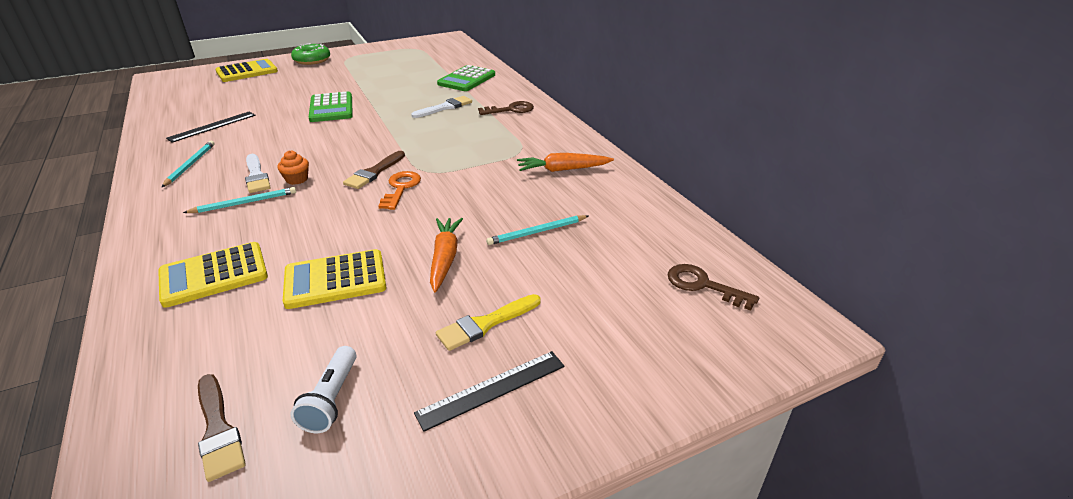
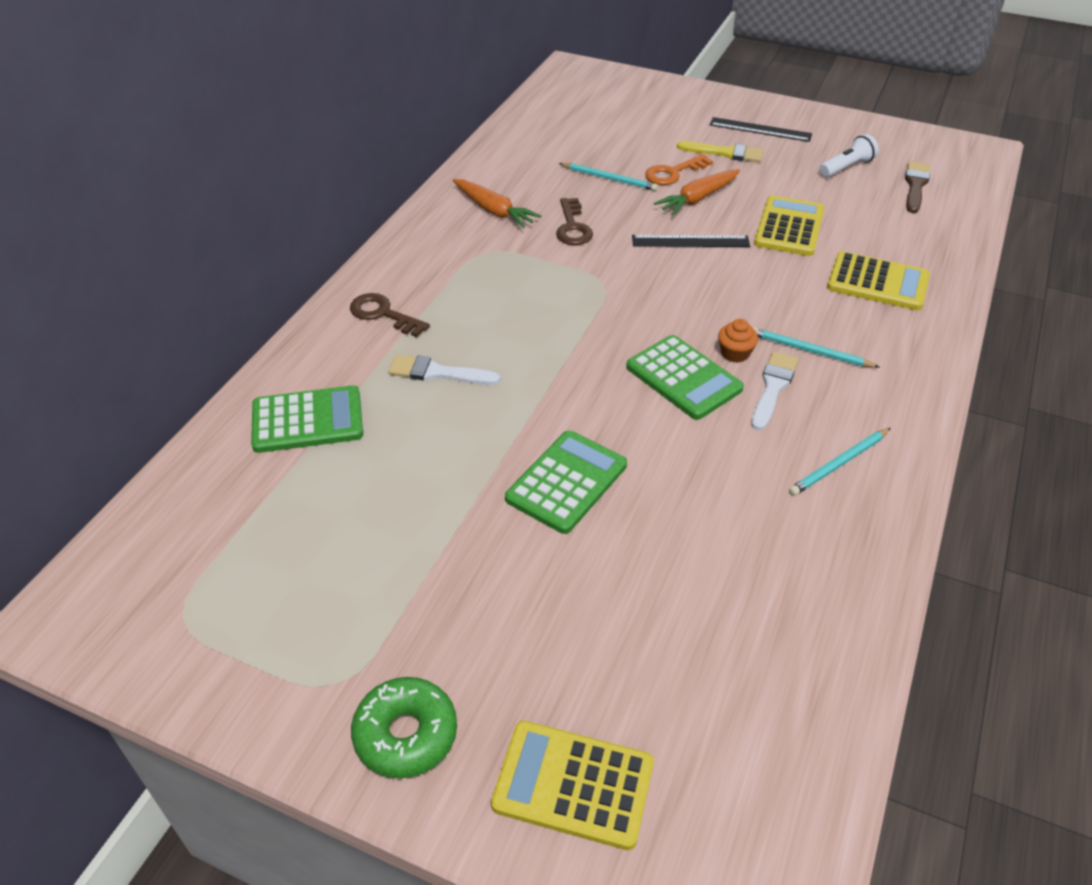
camera: 130 degrees left, 10 degrees up
(212, 126) = (766, 556): black ruler -> black ruler (690, 241)
(317, 157) = (683, 378): none -> green calculator
(335, 280) = (789, 227): yellow calculator -> yellow calculator turned 105 degrees counterclockwise
(374, 172) = (652, 313): brown brush -> none
(401, 188) = (651, 278): orange key -> orange key (673, 173)
(703, 285) = (577, 103): brown key -> brown key (572, 227)

